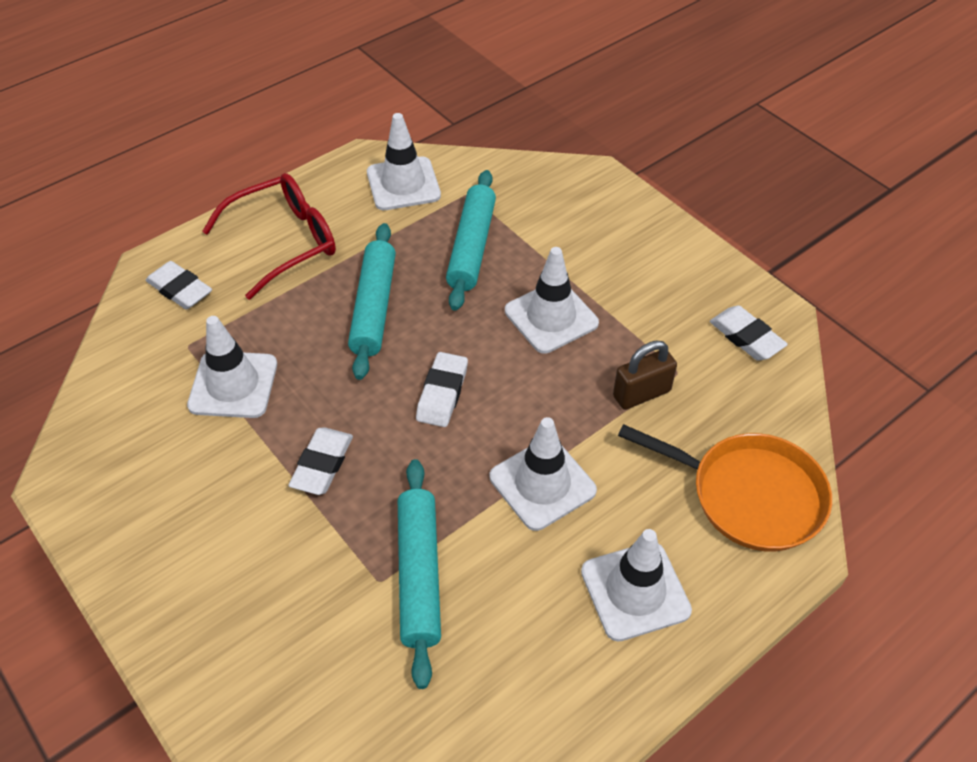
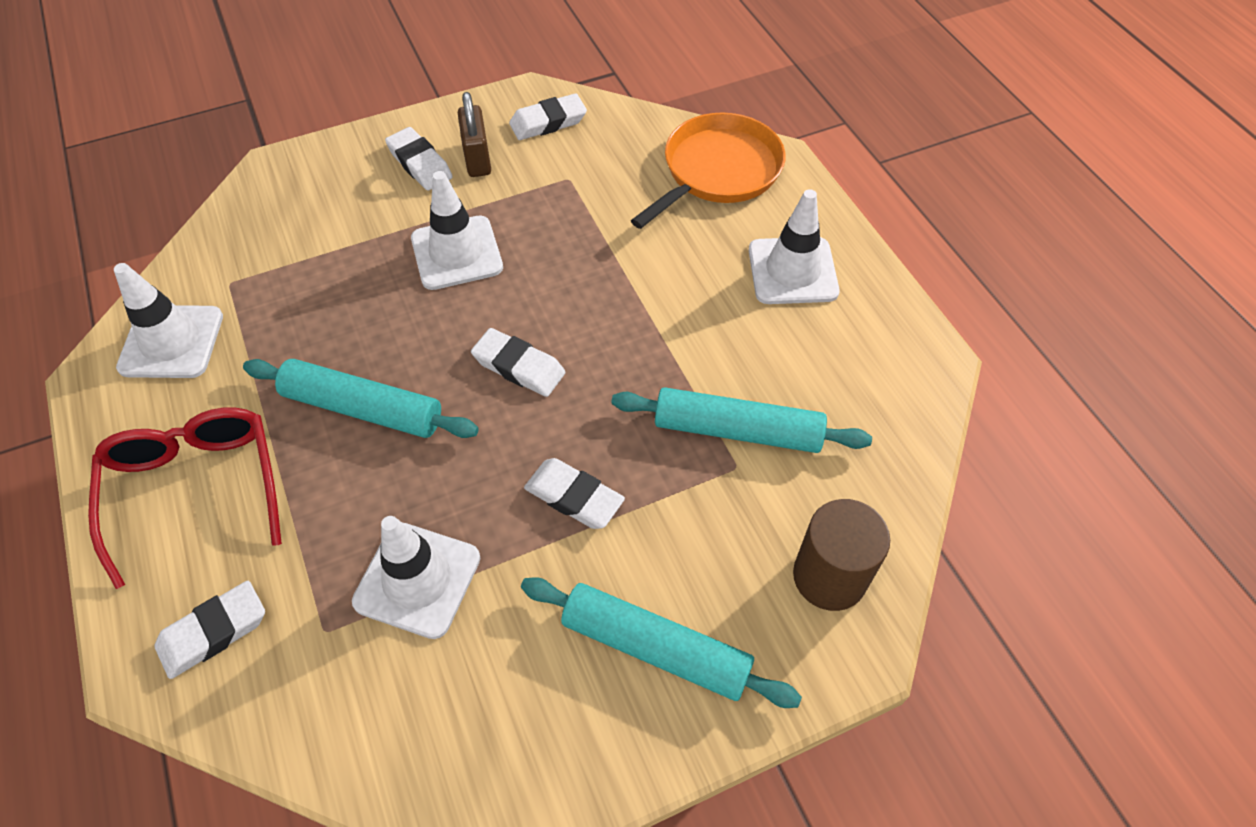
camera: 75 degrees left, 5 degrees up
(279, 678) = (829, 576): none -> brown cylinder
(472, 247) = (319, 297): turquoise rolling pin -> turquoise rolling pin (656, 648)
(542, 484) = (661, 309): white traffic cone -> none
(641, 394) = (583, 210): brown padlock -> brown padlock (477, 159)
(644, 262) = (420, 164): none -> white eraser

